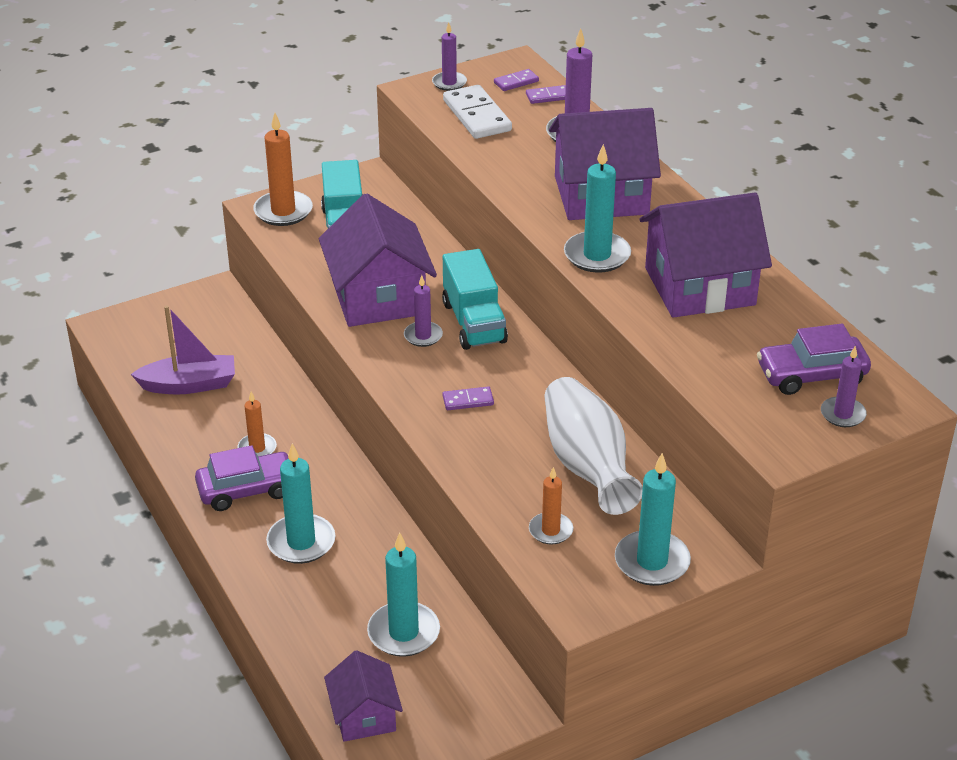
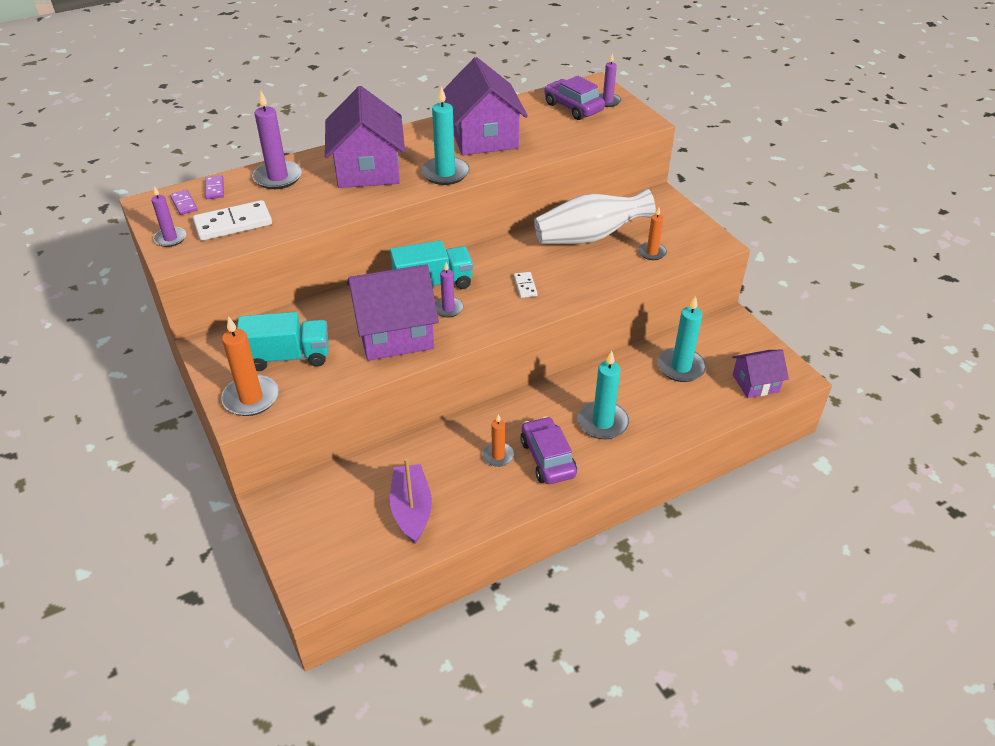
camera: 90 degrees left, 5 degrees up
(468, 400) = (525, 286): purple domino -> white domino
(652, 562) = (671, 217): turquoise candle -> none
(811, 375) = (573, 107): purple car -> purple car turned 150 degrees clockwise

